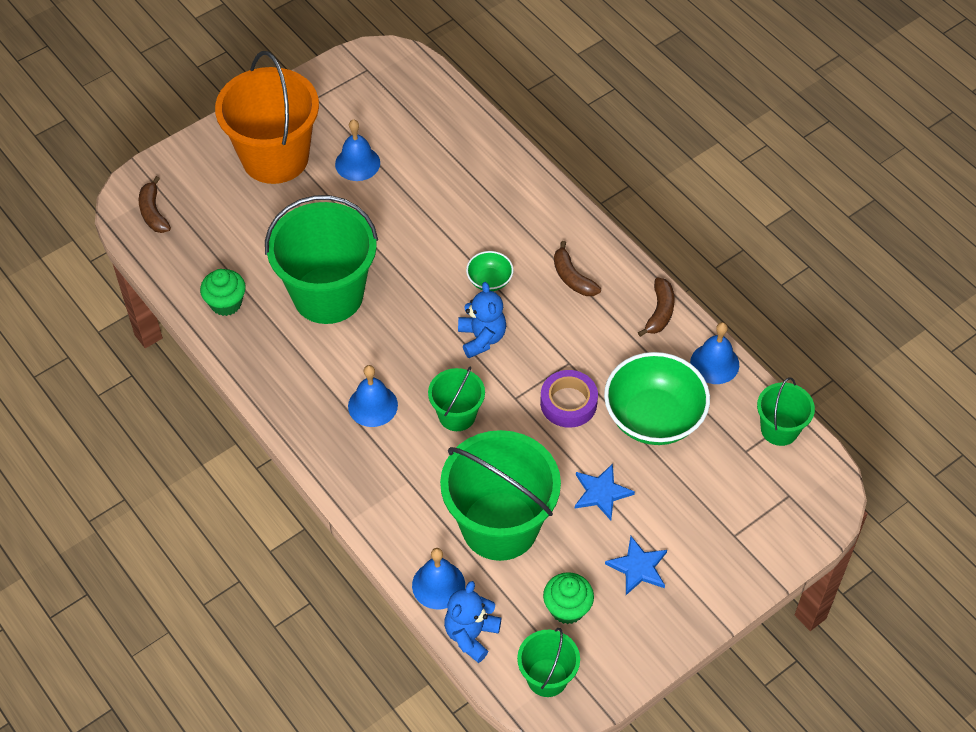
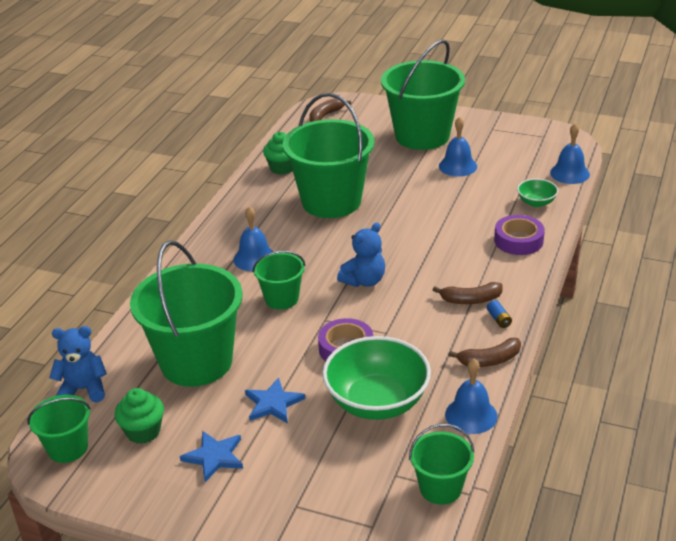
camera: 60 degrees right, 20 degrees down
(275, 157) = (422, 136): orange bucket -> green bucket
(438, 585) = (118, 354): blue bell -> blue bell (569, 173)
(489, 280) = (422, 262): green bowl -> green bowl (536, 202)
(516, 193) = (518, 240): none -> purple tape
(572, 278) = (471, 300): brown banana -> brown banana turned 120 degrees counterclockwise
(613, 274) = (499, 319): none -> blue battery

